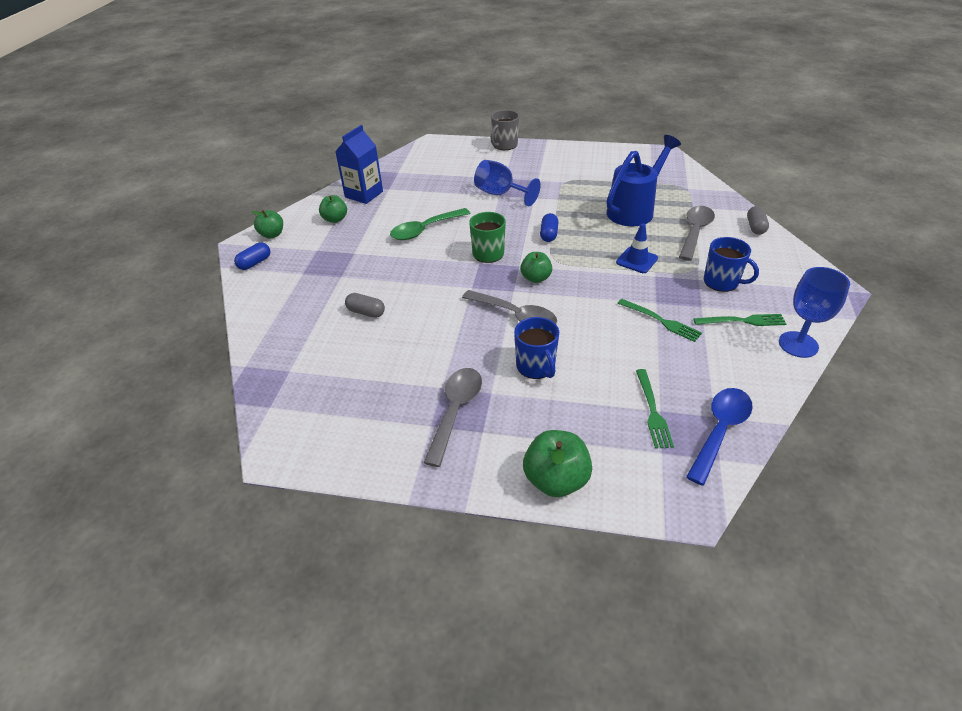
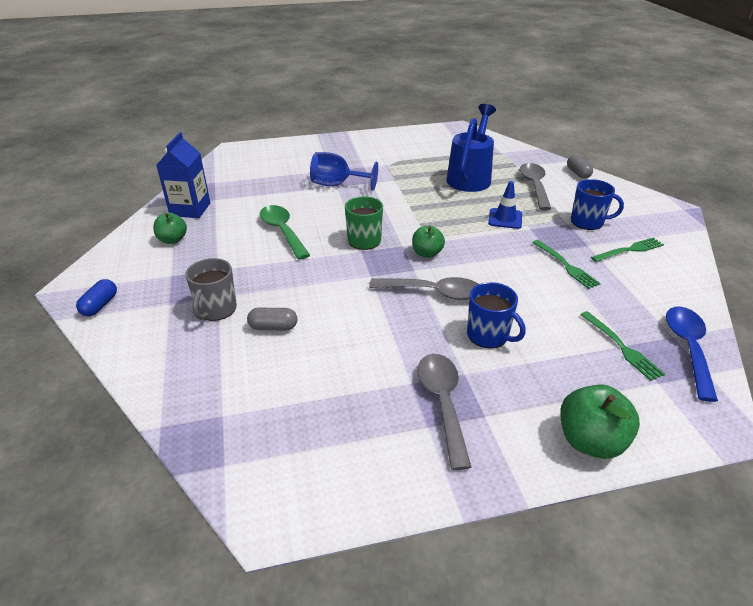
camera: 25 degrees left, 5 degrees down
(272, 235) = (103, 270): green apple -> none
(425, 230) = (282, 231): green spoon -> green spoon turned 120 degrees clockwise
(504, 145) = (310, 141): grey mug -> grey mug (216, 309)
(549, 234) = (410, 212): blue capsule -> none
(661, 321) = (566, 266): green fork -> green fork turned 45 degrees clockwise
(798, 344) = (685, 259): blue goblet -> none

